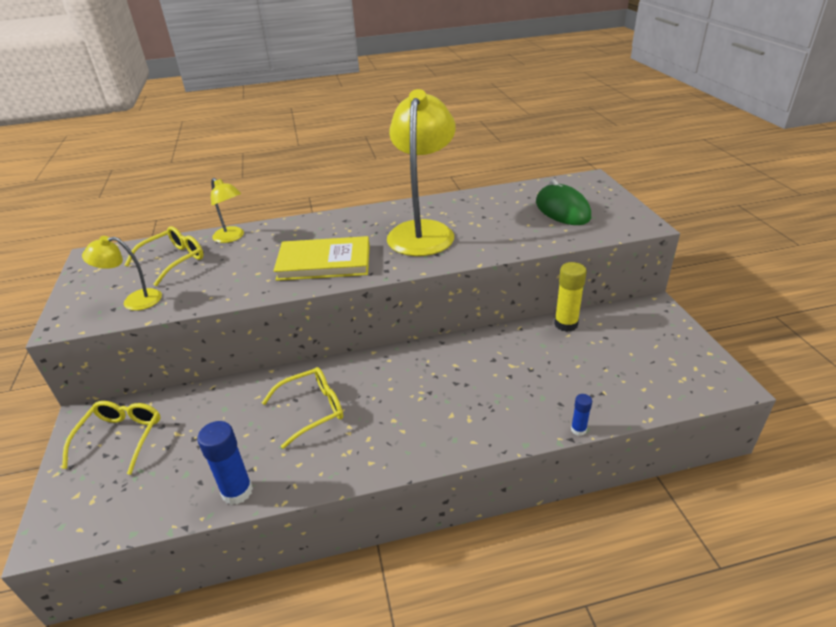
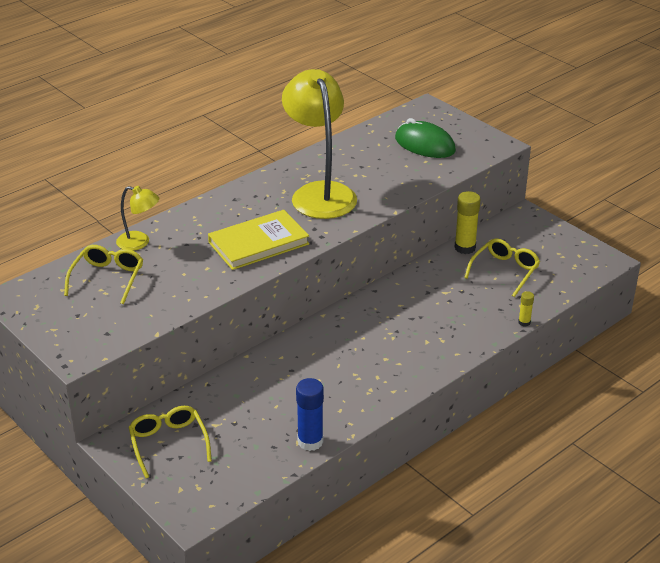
camera: 30 degrees left, 0 degrees up
(134, 301) = (118, 321): yellow lamp -> none
(312, 410) = (313, 372): yellow glasses -> yellow glasses (505, 271)
(578, 430) = (524, 322): blue glue stick -> yellow glue stick

